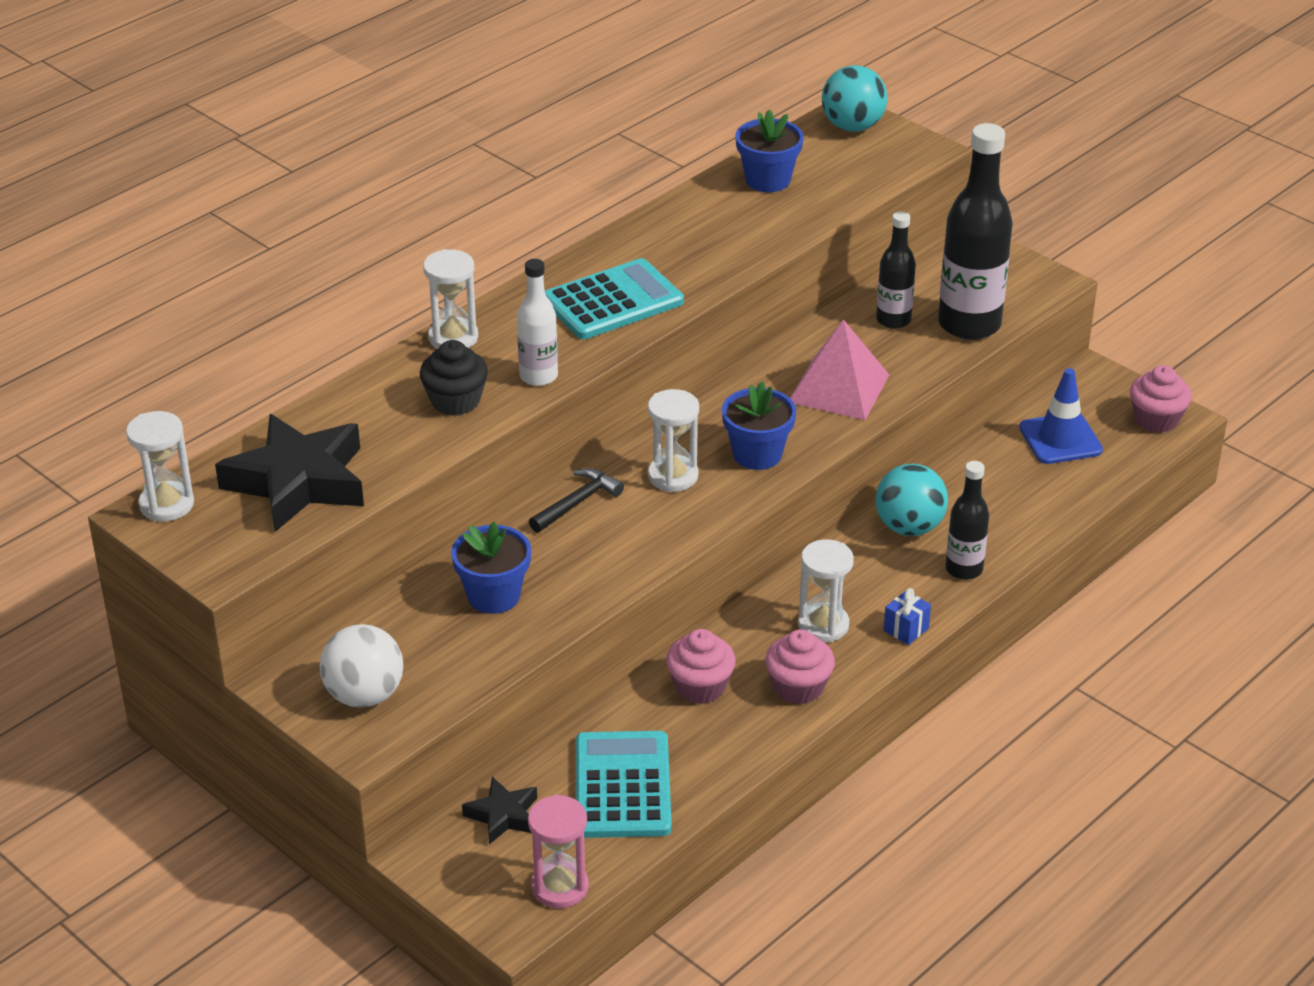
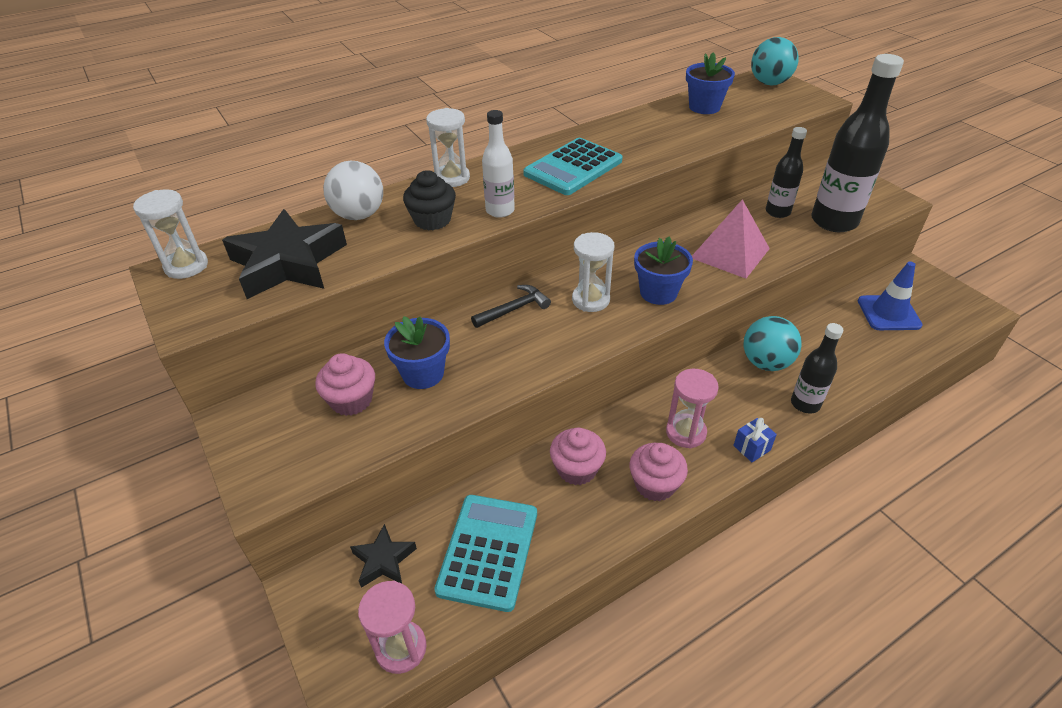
camera: 15 degrees right, 5 degrees up
(364, 695) = (285, 444): white ball -> white ball (359, 215)
(613, 301) = (573, 168): turquoise calculator -> turquoise calculator turned 150 degrees clockwise
(823, 625) = (686, 432): white hourglass -> pink hourglass
(1156, 419) = (964, 309): pink cupcake -> pink cupcake (351, 400)

